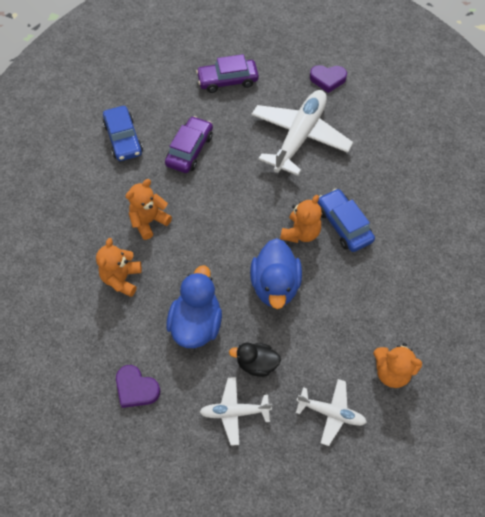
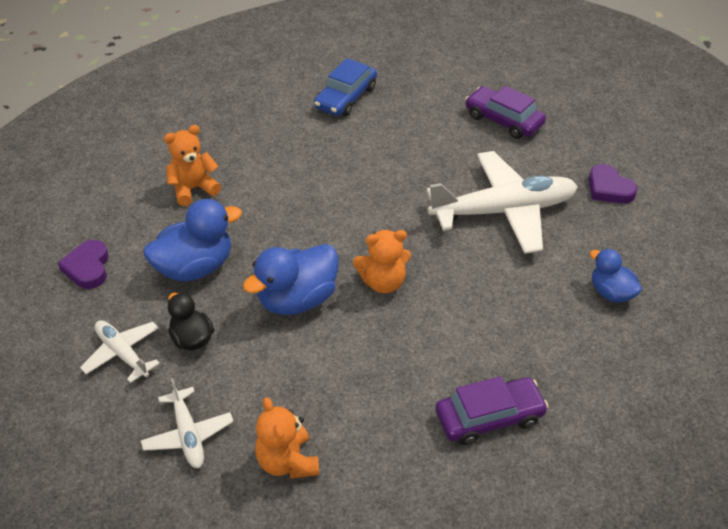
camera: 50 degrees right, 15 degrees down
(149, 221) = (274, 168): orange teddy bear -> none
(190, 150) = (386, 145): purple car -> purple car (489, 417)
(343, 225) = (433, 311): blue car -> none
(399, 138) = (611, 292): none -> blue duck

